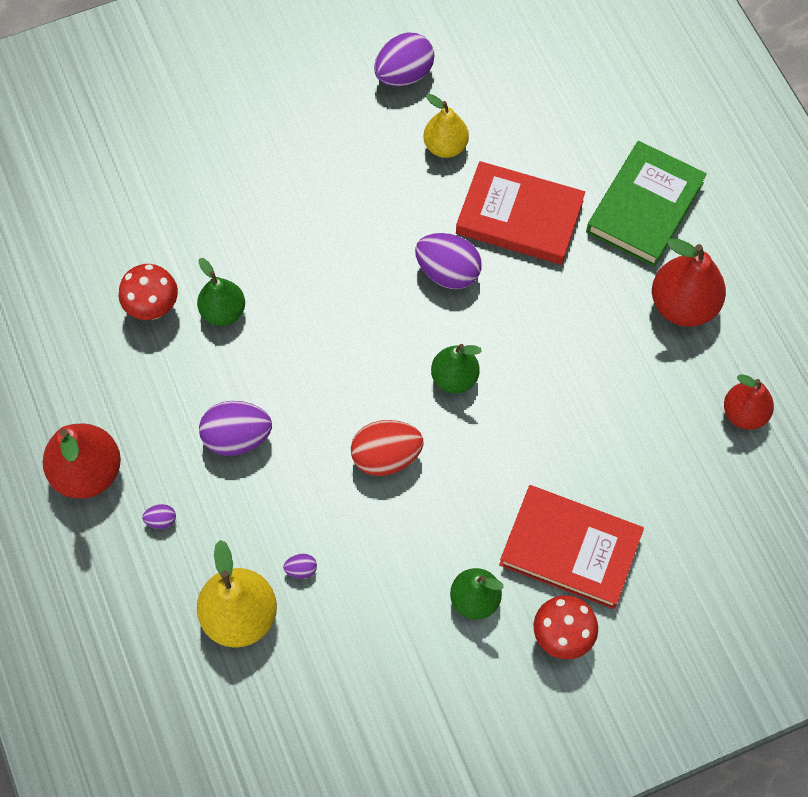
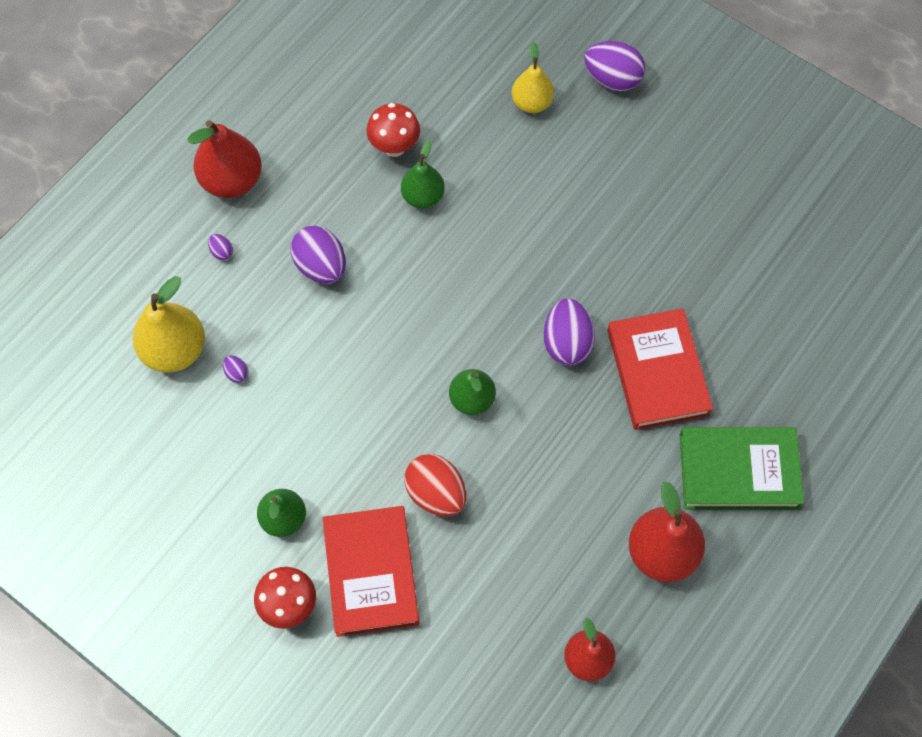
camera: 60 degrees right, 0 degrees up
(386, 457) = (369, 384): red egg -> red egg (436, 493)
(404, 74) = (732, 209): purple egg -> purple egg (612, 79)
(445, 146) = (685, 278): yellow pear -> yellow pear (531, 103)

